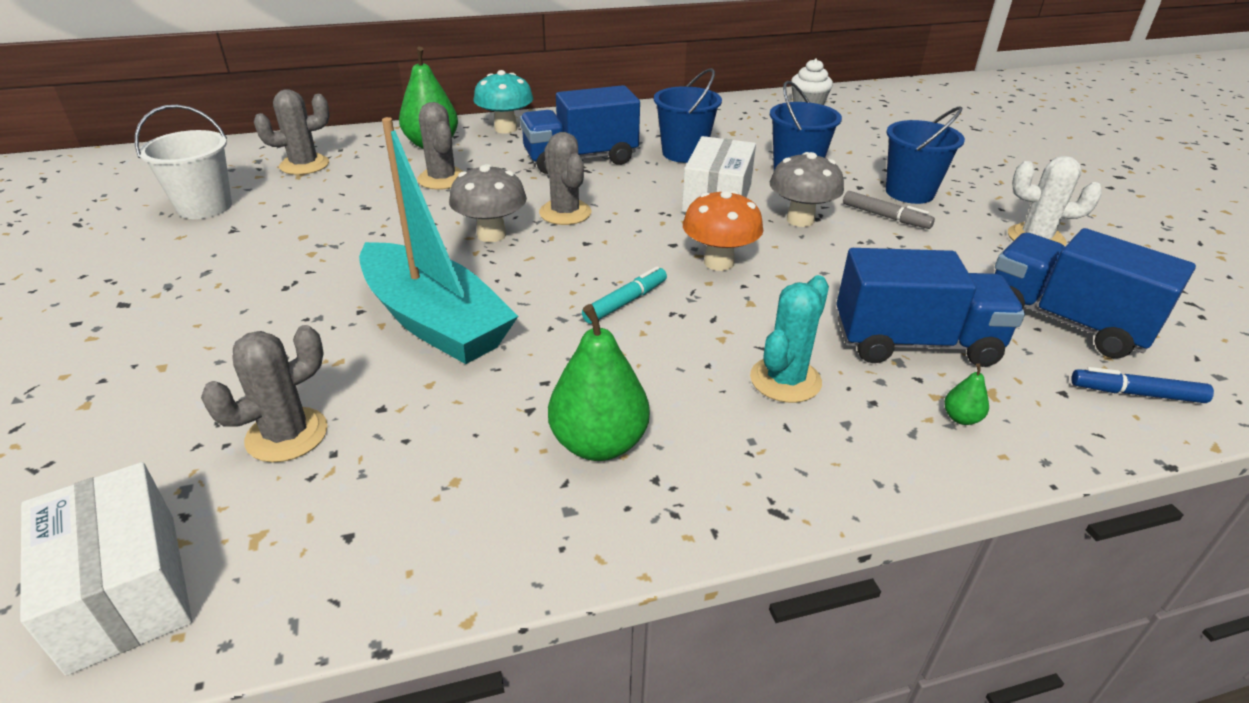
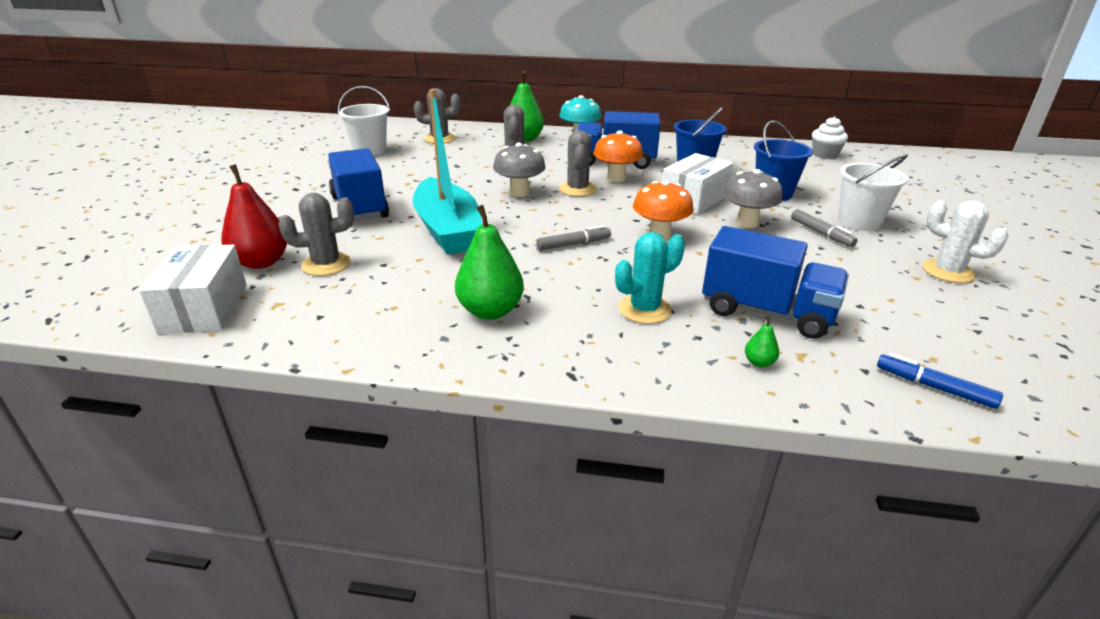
camera: 25 degrees right, 5 degrees down
(166, 463) = (261, 262): none -> red pear
(601, 185) = (616, 178): none -> orange mushroom
(625, 302) = (573, 244): turquoise marker -> grey marker
(909, 192) = (859, 222): blue bucket -> white bucket
(1065, 321) = (916, 329): blue truck -> blue truck (359, 207)

